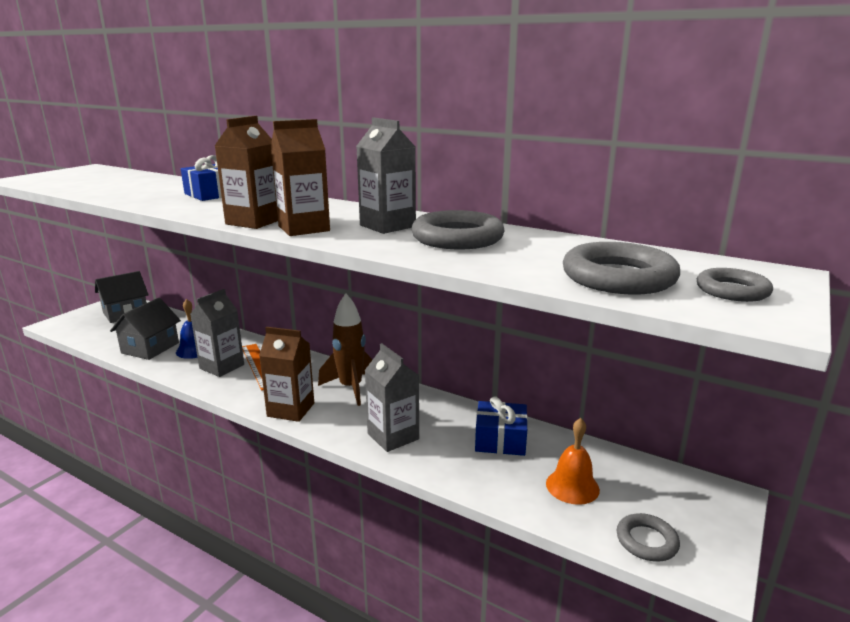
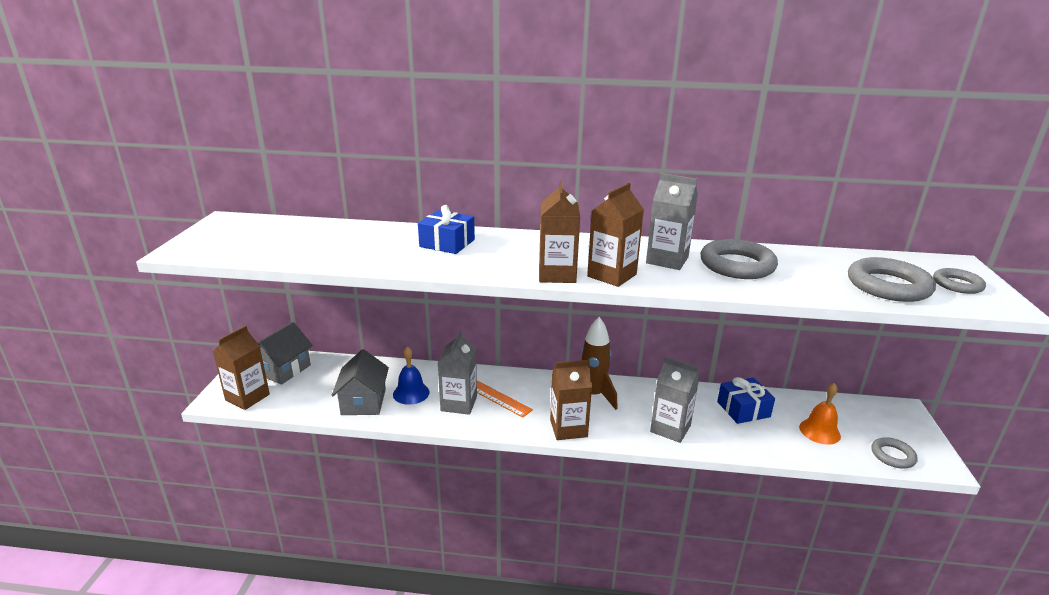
camera: 25 degrees left, 5 degrees up
(76, 326) = (247, 397): none -> brown carton

